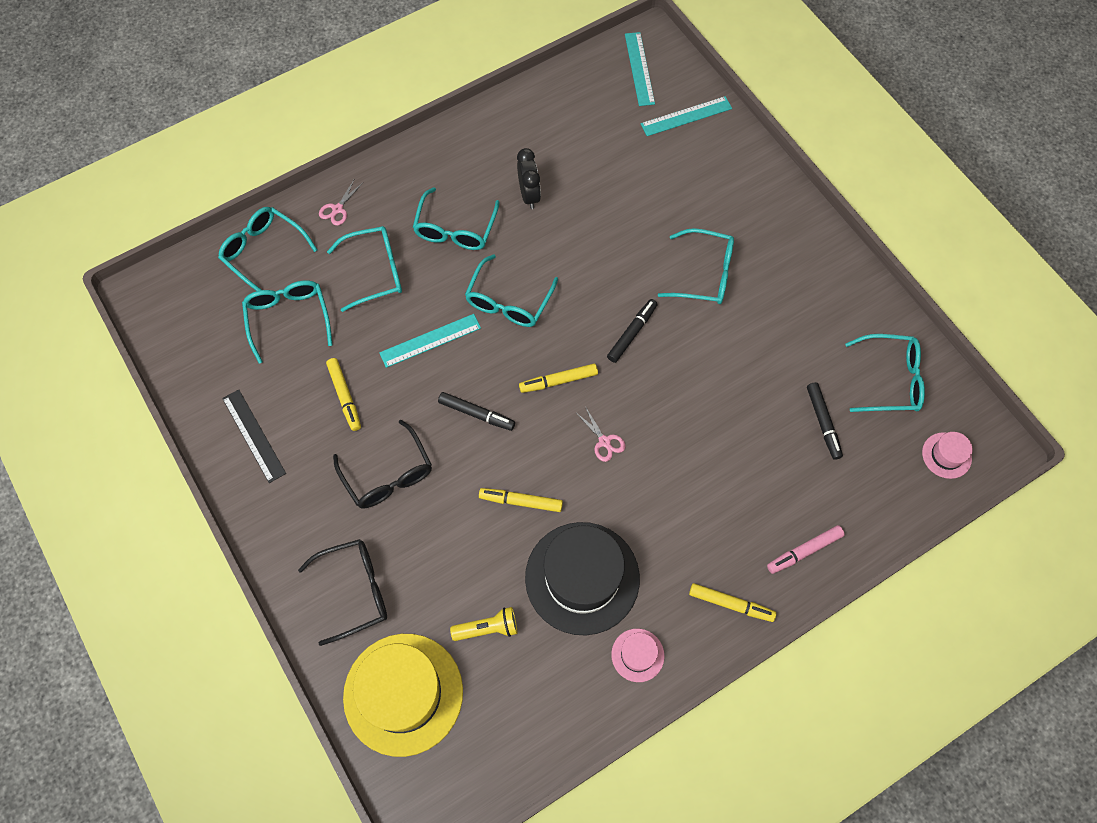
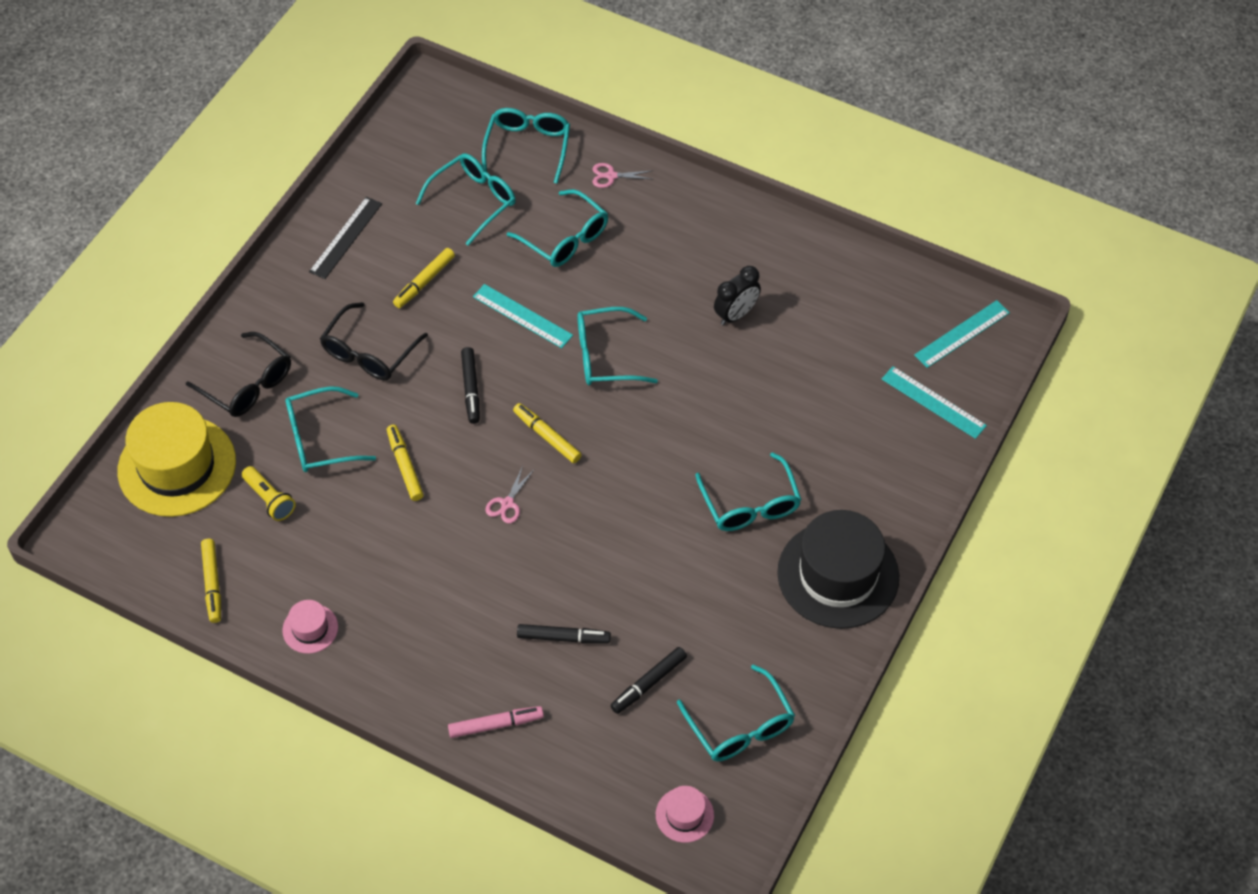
camera: 60 degrees right, 10 degrees down
(455, 229) = (654, 275): turquoise glasses -> turquoise glasses (319, 439)
(582, 578) = (359, 550): black hat -> black hat (838, 575)
(632, 333) = (639, 472): black marker -> black marker (563, 637)
(731, 604) = (403, 684): yellow marker -> yellow marker (212, 583)
(804, 551) = (496, 724): pink marker -> pink marker turned 135 degrees clockwise

